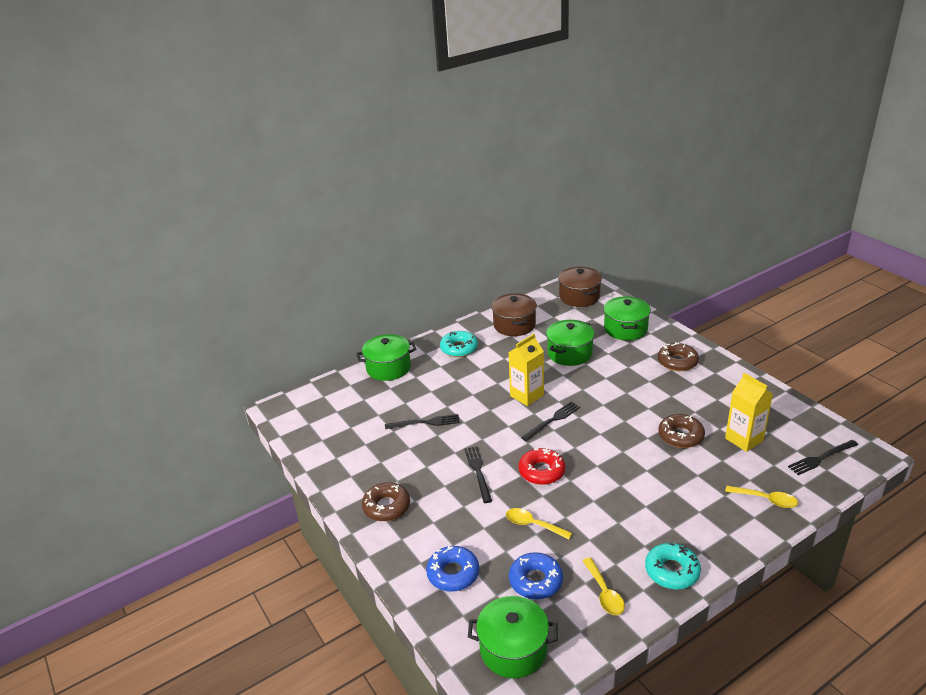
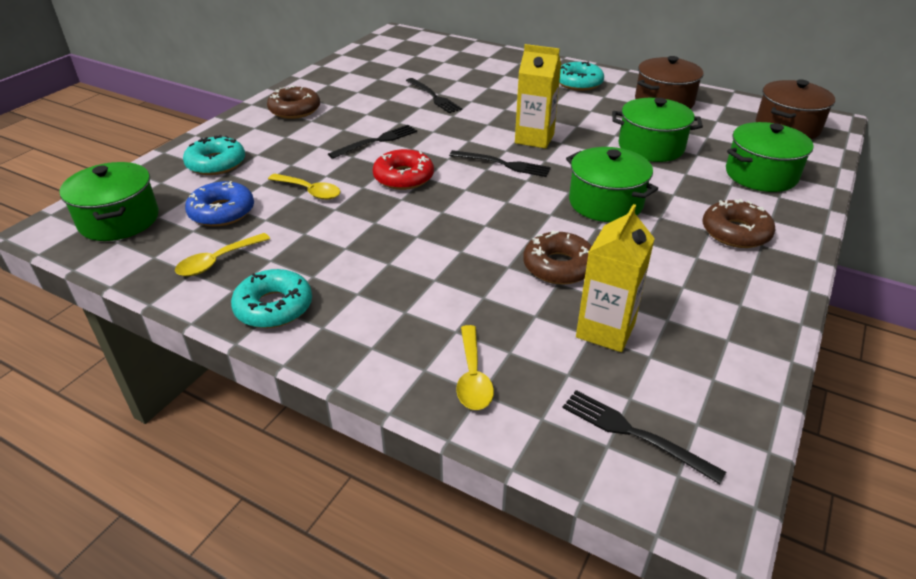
camera: 60 degrees right, 5 degrees up
(388, 368) = (504, 59): green pot -> green pot (605, 203)
(453, 573) = (216, 163): blue donut -> turquoise donut
(533, 525) = (310, 191): yellow spoon -> yellow spoon turned 120 degrees clockwise

